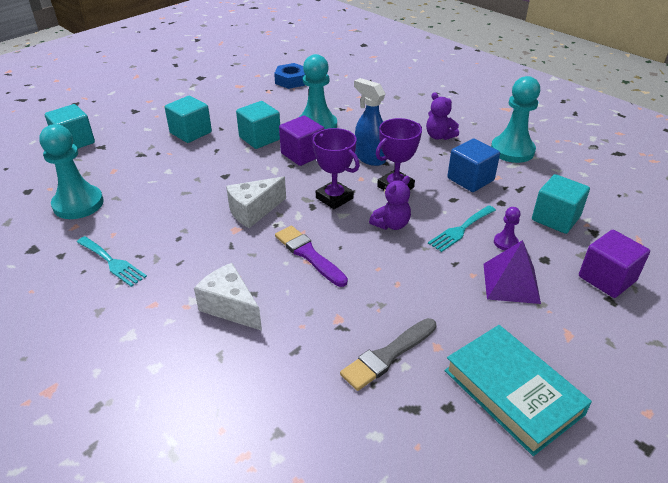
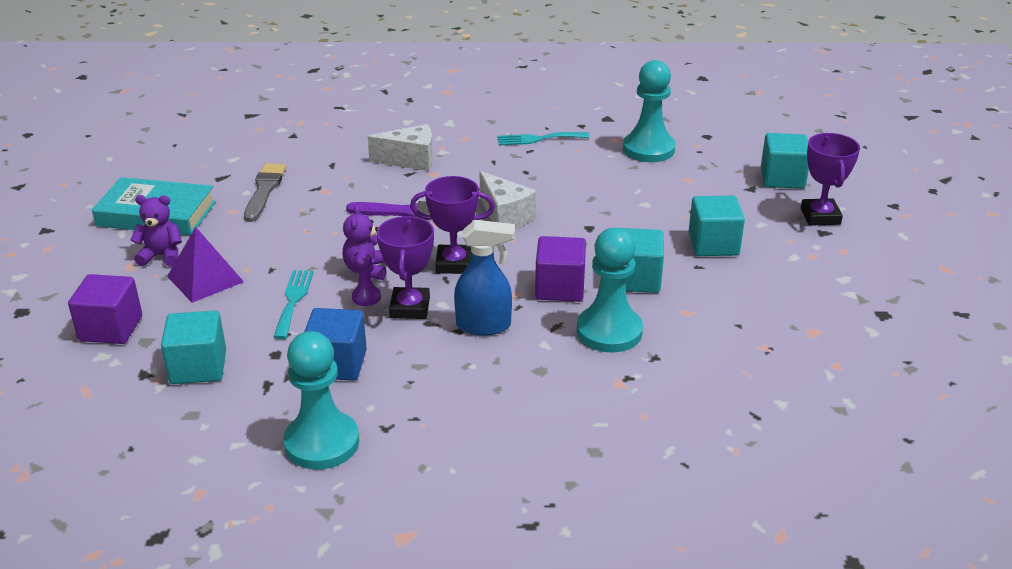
camera: 135 degrees right, 5 degrees down
(116, 116) = (820, 216): none -> purple trophy
(254, 211) = (505, 216): white cheese -> white cheese turned 135 degrees clockwise
(291, 80) = (777, 384): blue nut -> none
(439, 136) = (443, 408): purple teddy bear -> purple teddy bear (162, 256)
(505, 242) = (236, 311): purple pawn -> purple pawn (366, 297)

